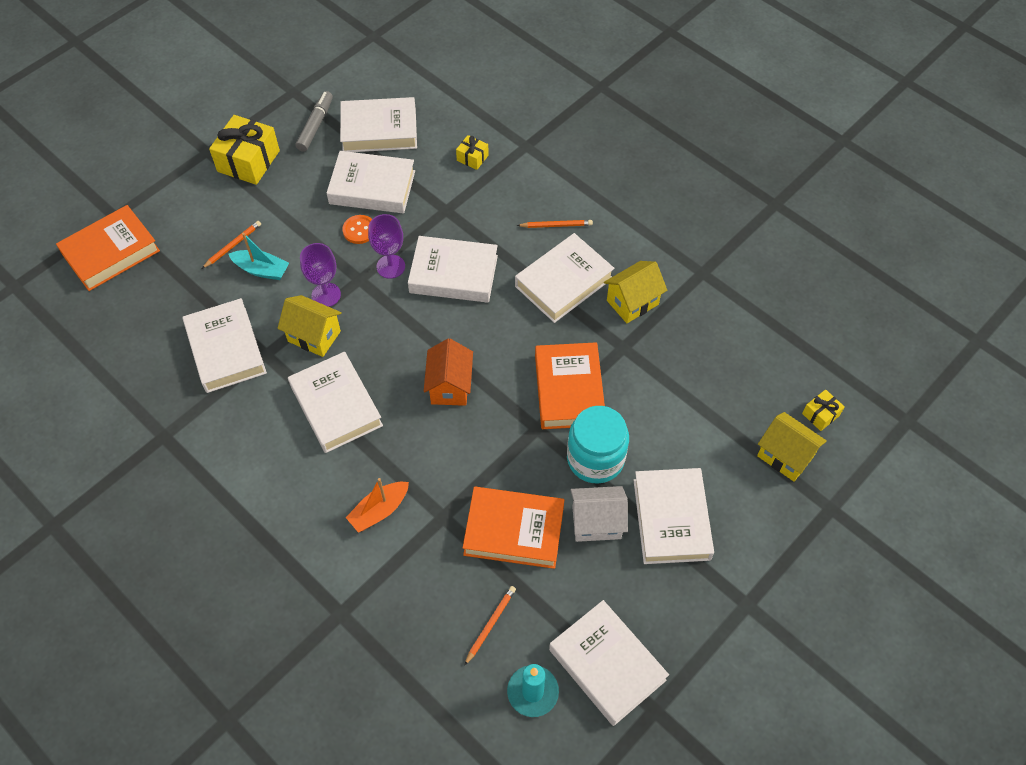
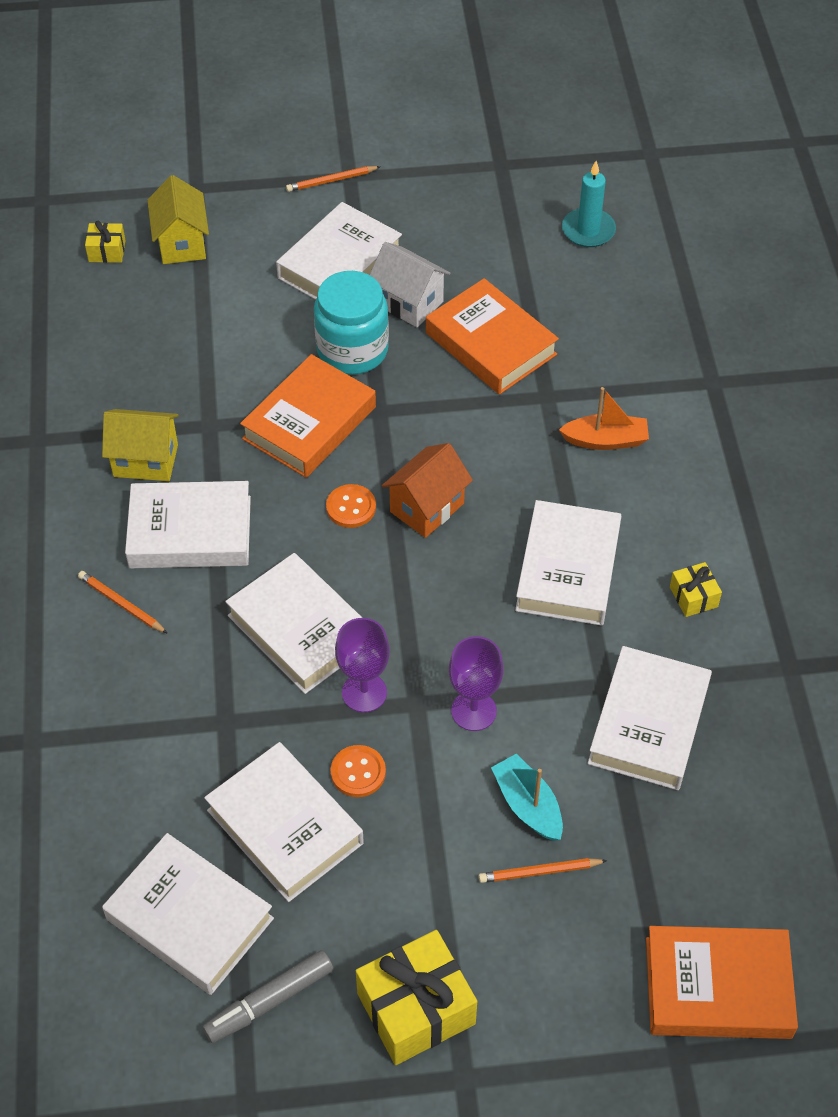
camera: 140 degrees left, 5 degrees down
(314, 336) = (529, 667): yellow house -> none
(472, 158) = (116, 774): yellow gift -> yellow gift (693, 597)
(490, 624) = (580, 292): orange pencil -> orange pencil (331, 181)
(493, 356) = (351, 507): none -> orange button
(607, 664) = (508, 210): white book -> none

